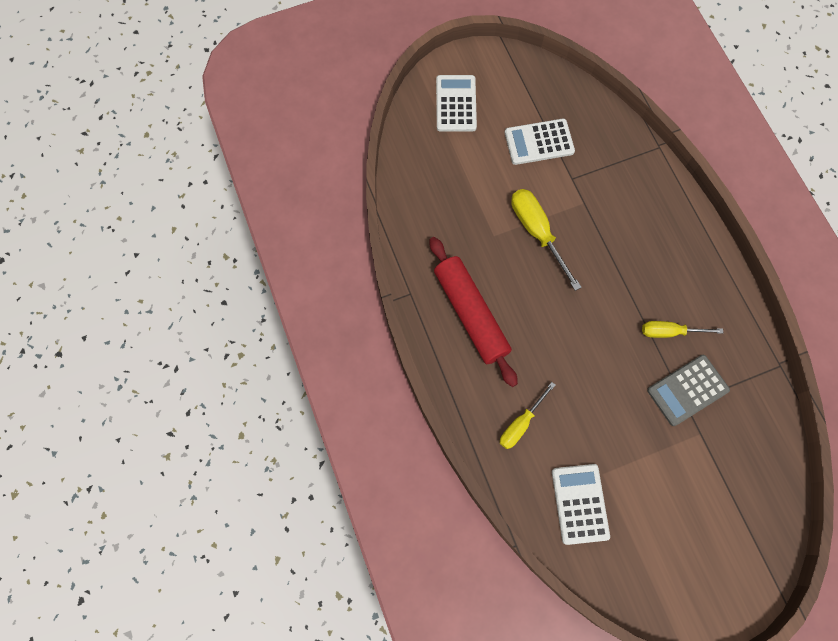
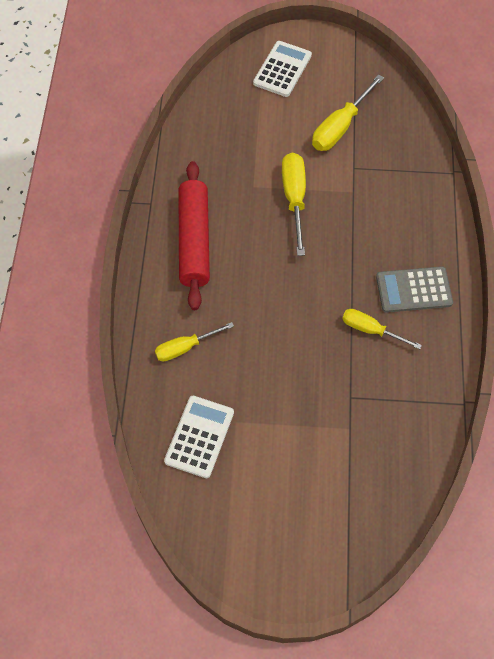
camera: 25 degrees right, 10 degrees down
(539, 142) = (340, 127): white calculator -> yellow screwdriver
(687, 390) = (359, 386): grey calculator -> grey calculator (413, 290)

